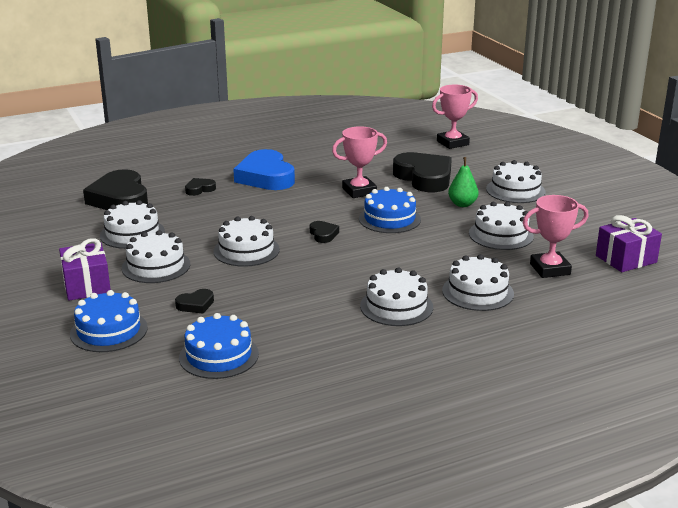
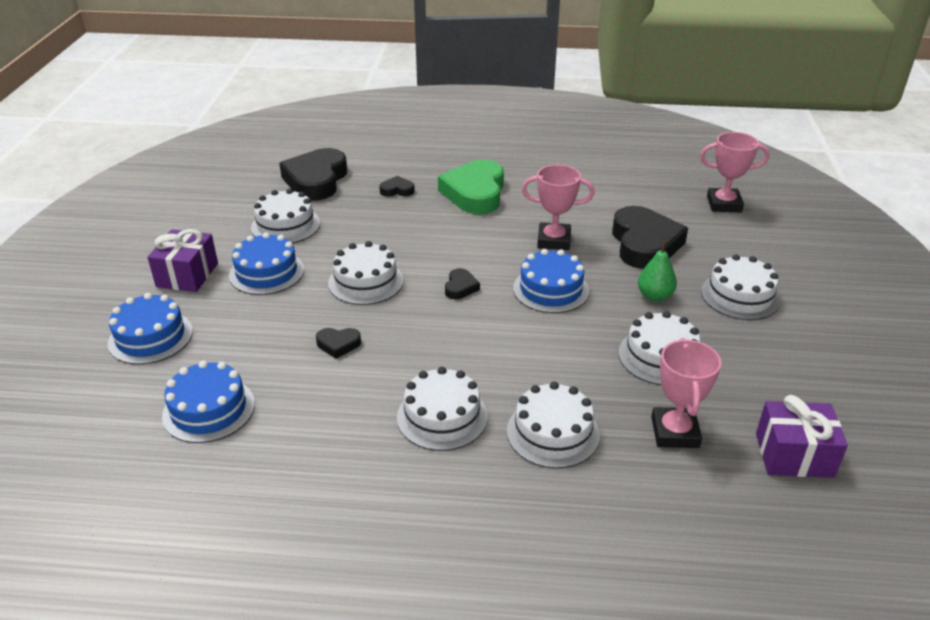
camera: 30 degrees right, 10 degrees up
(156, 266) = (266, 272): white cake -> blue cake
(196, 305) = (253, 334): black heart -> black heart (338, 344)
(266, 177) = (475, 193): blue heart -> green heart
(550, 269) = (674, 432): pink trophy -> pink trophy turned 75 degrees clockwise

